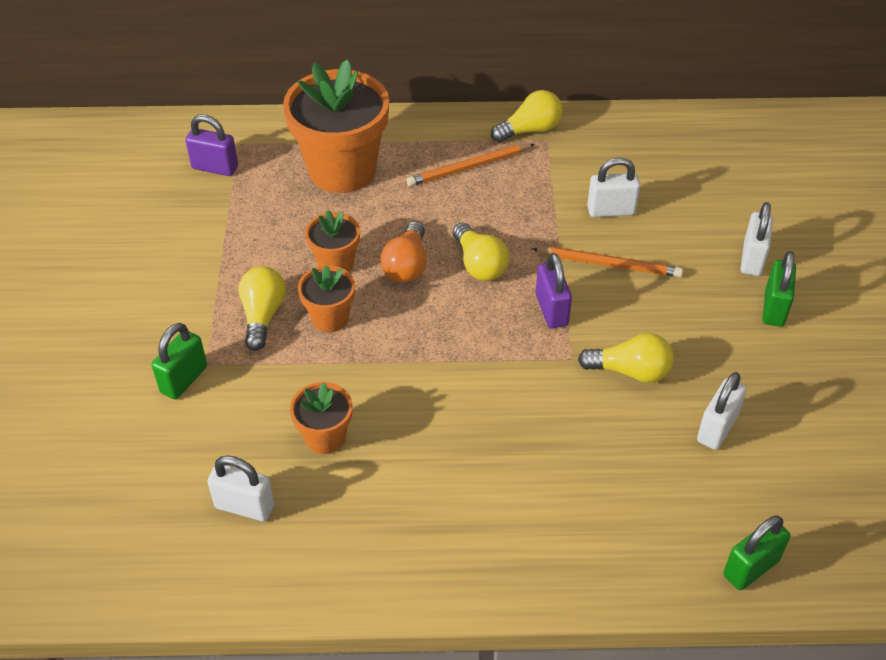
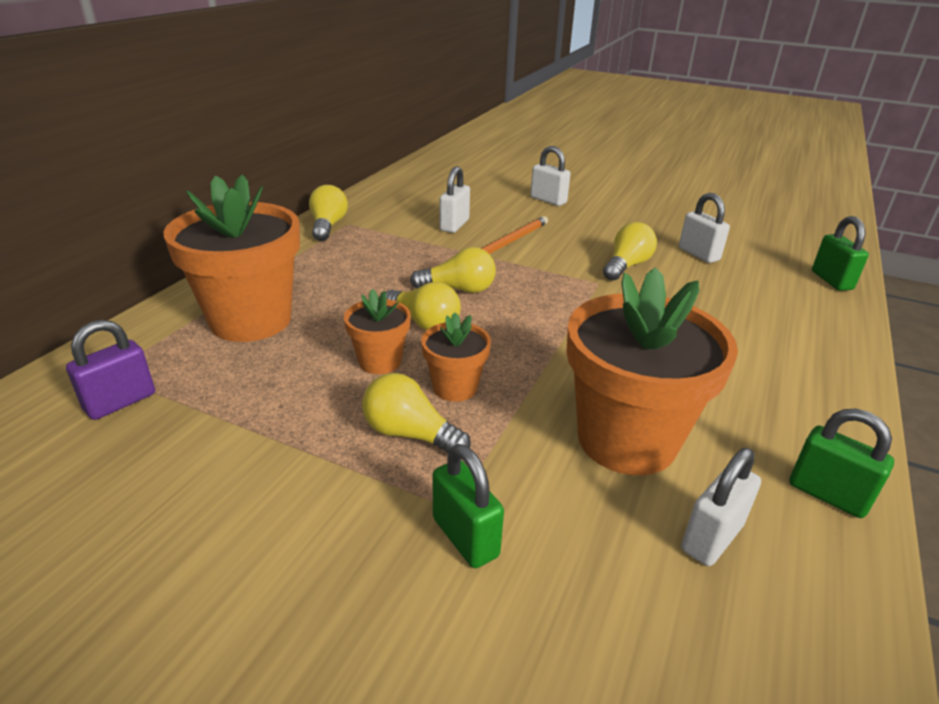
camera: 65 degrees left, 15 degrees down
(325, 437) = (626, 440): orange flower pot -> orange flower pot, size x2.02
(407, 265) = (424, 323): orange light bulb -> yellow light bulb
(468, 168) = (336, 261): orange pencil -> none
(551, 310) = (540, 275): purple padlock -> none
(774, 308) = (598, 207): green padlock -> green padlock (827, 495)

